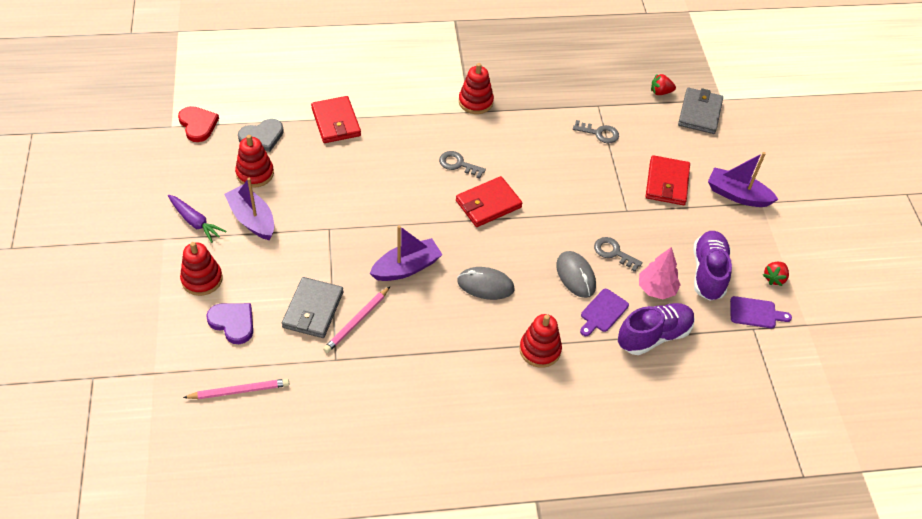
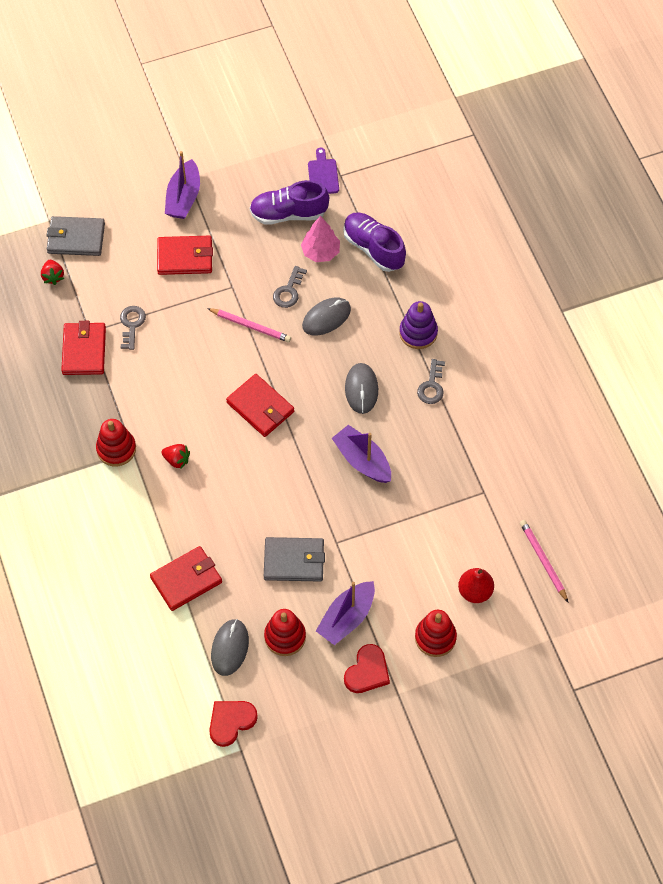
camera: 100 degrees left, 10 degrees up
(195, 222) = (367, 671): purple carrot -> red heart
(233, 323) = (475, 591): purple heart -> red pear
(262, 137) = (230, 648): grey heart -> grey mouse
(313, 310) = (437, 527): grey wallet -> grey wallet (294, 561)
(357, 321) = (437, 486): pink pencil -> pink pencil (250, 326)
(458, 164) = (214, 446): grey key -> grey key (431, 386)
(540, 350) = (418, 333): red stacking toy -> purple stacking toy
(579, 99) = (84, 350): none -> red wallet
(603, 312) = (361, 290): purple cutting board -> none
(774, 278) = (279, 163): red strawberry -> red strawberry (177, 460)

